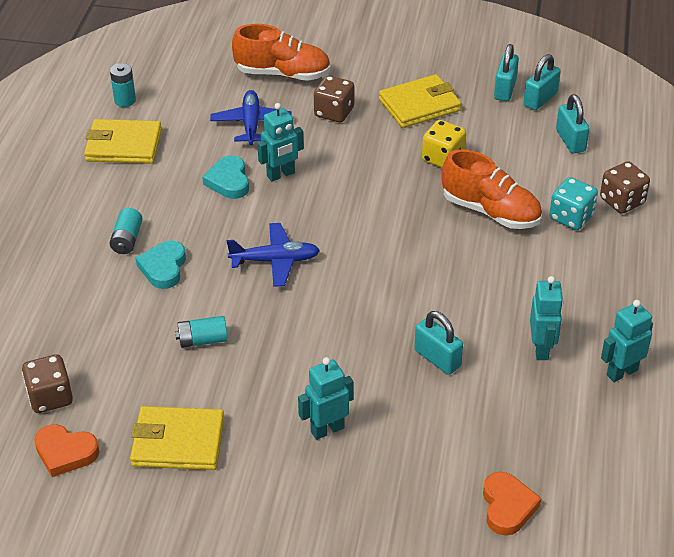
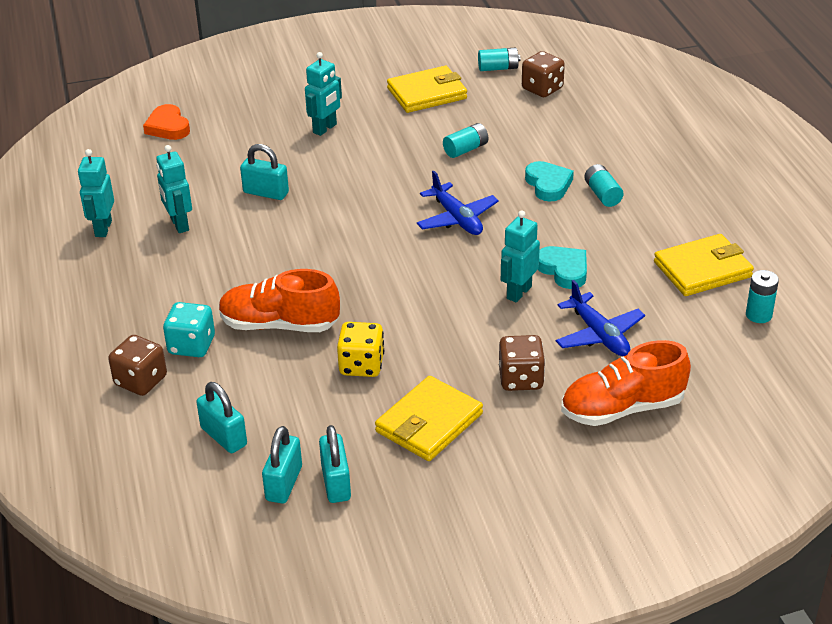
camera: 155 degrees right, 5 degrees down
(65, 453) = (498, 68): orange heart -> turquoise battery
(275, 261) = (457, 219): blue plane -> blue plane turned 90 degrees counterclockwise
(621, 372) = (103, 228): turquoise robot -> turquoise robot turned 150 degrees clockwise

